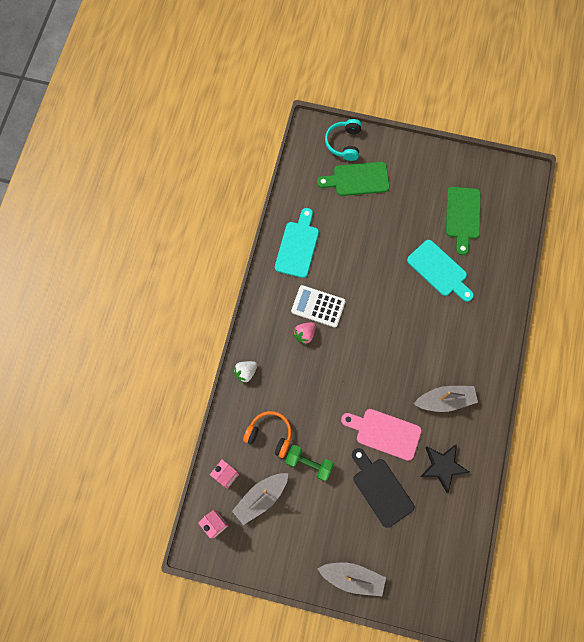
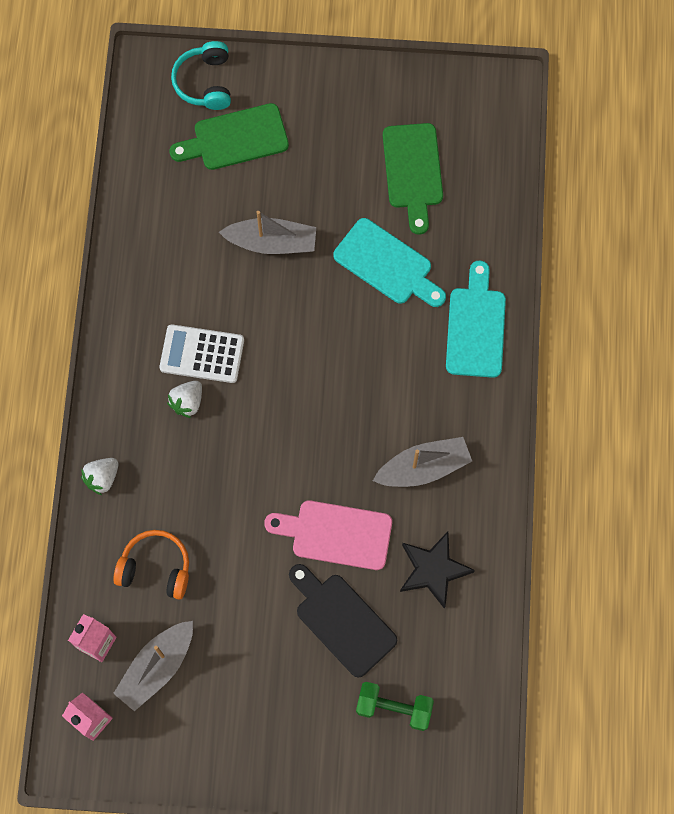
camera: 10 degrees left, 0 degrees up
(298, 246) = (155, 263): turquoise cutting board -> turquoise cutting board (476, 327)
(305, 334) = (187, 402): pink strawberry -> white strawberry
(309, 464) = (224, 602): green dumbbell -> green dumbbell (394, 708)
(352, 577) = (317, 762): grey boat -> grey boat (272, 242)

